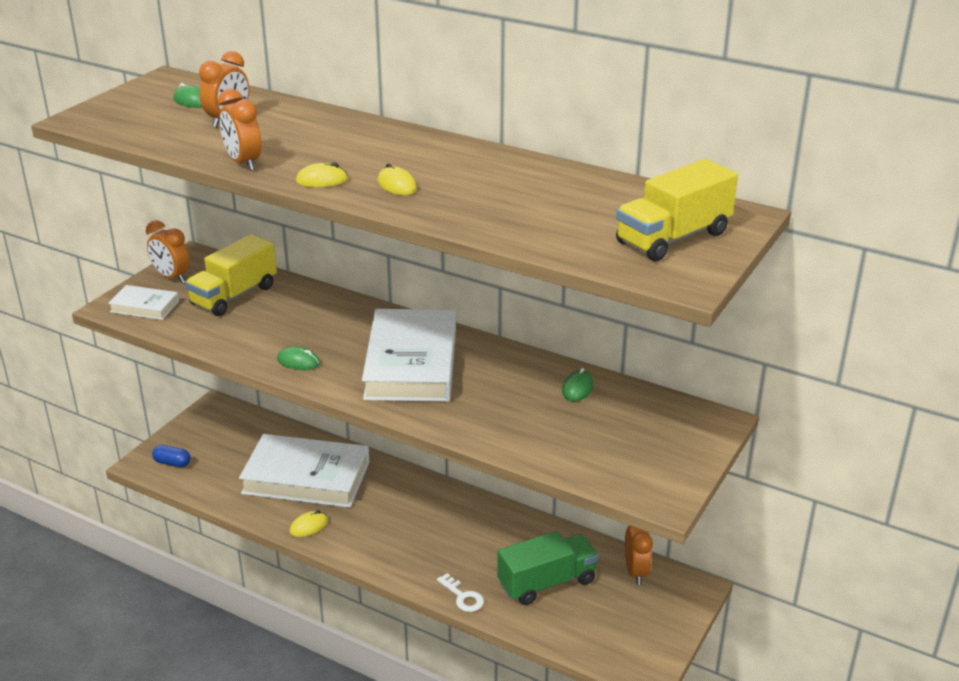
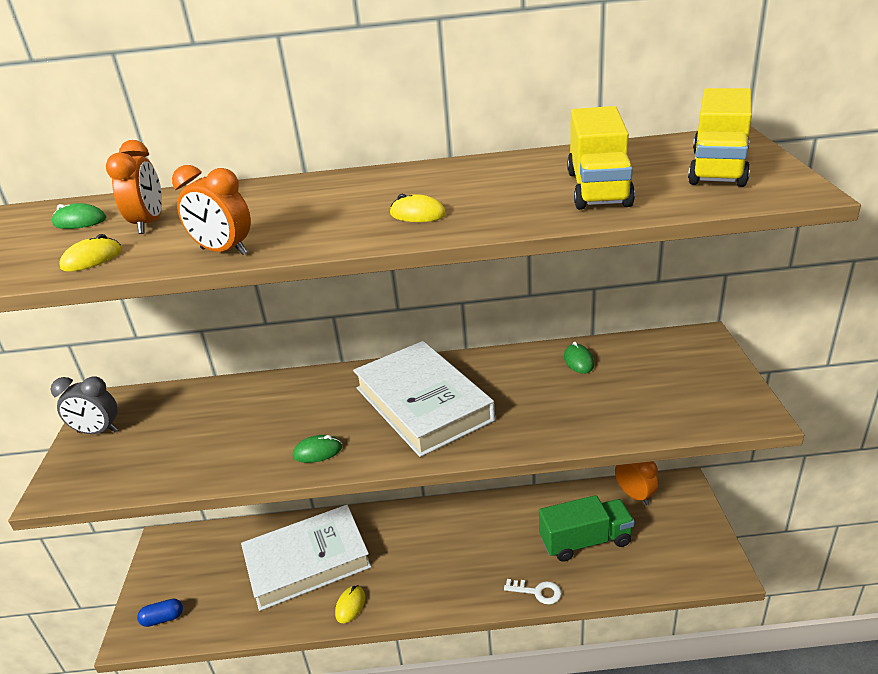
camera: 30 degrees left, 0 degrees up
(144, 306) = (94, 473): white book -> none
(171, 277) = (98, 431): orange clock -> grey clock
(234, 295) = (185, 420): yellow truck -> yellow truck (598, 188)
(322, 180) = (335, 236): yellow mouse -> yellow mouse (92, 259)
(547, 582) = (585, 541): green truck -> green truck turned 45 degrees clockwise

